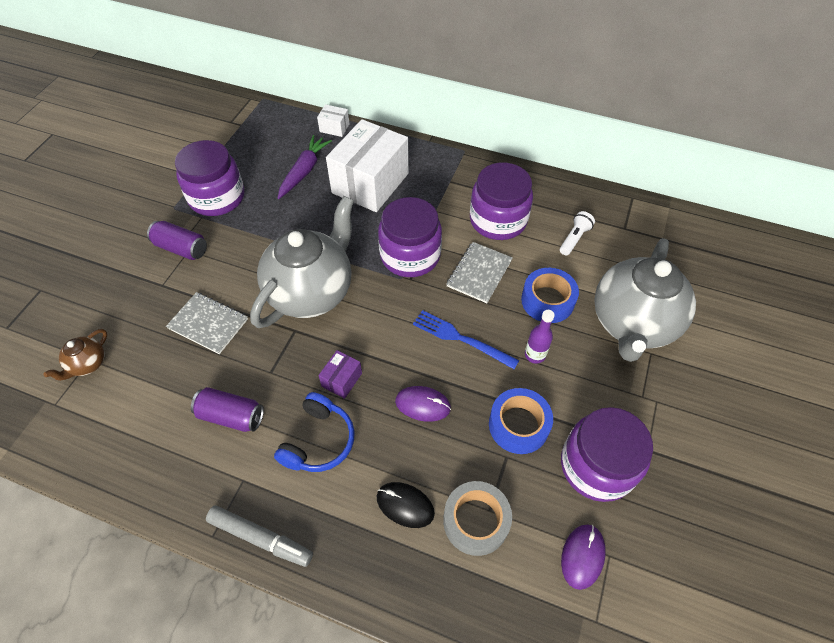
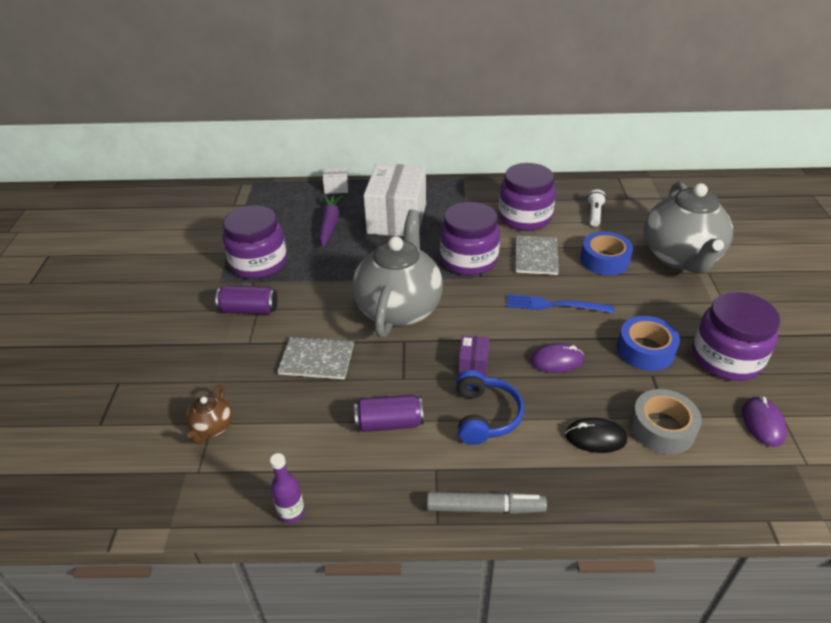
camera: 20 degrees left, 15 degrees down
(535, 355) = (622, 299): purple bottle -> purple bottle (291, 512)

